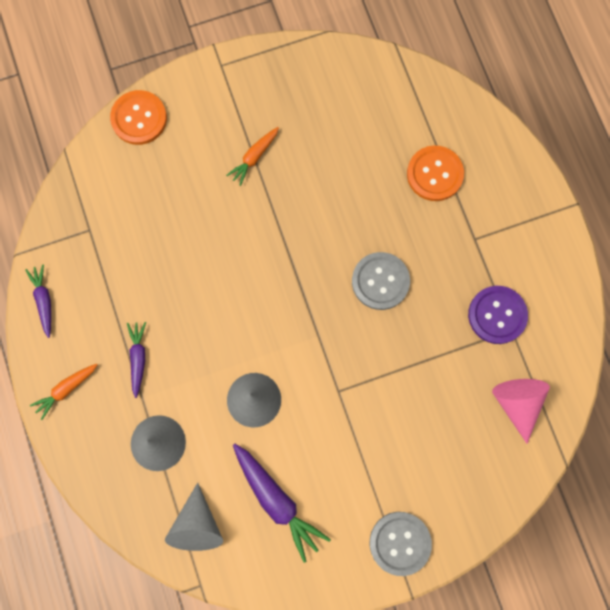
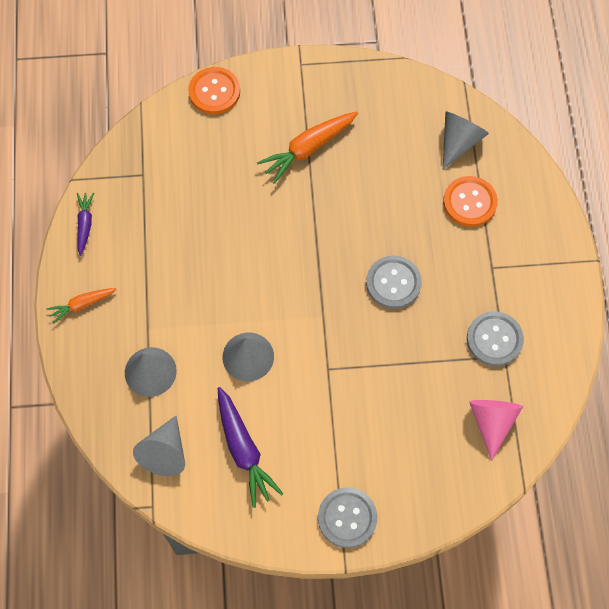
camera: 15 degrees right, 10 degrees down
(138, 358) = (154, 294): purple carrot -> none
(254, 157) = (308, 148): orange carrot -> orange carrot, size x1.71
(407, 110) = (459, 142): none -> grey cone
(497, 315) = (494, 339): purple button -> grey button

